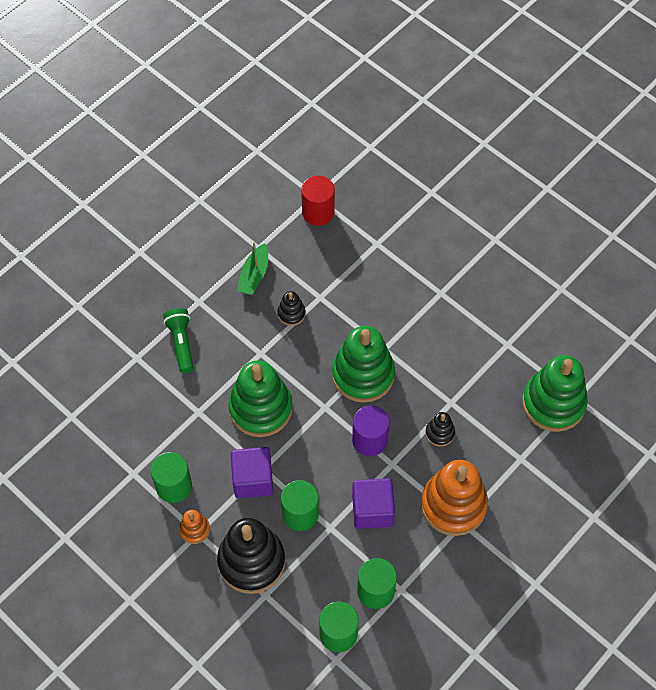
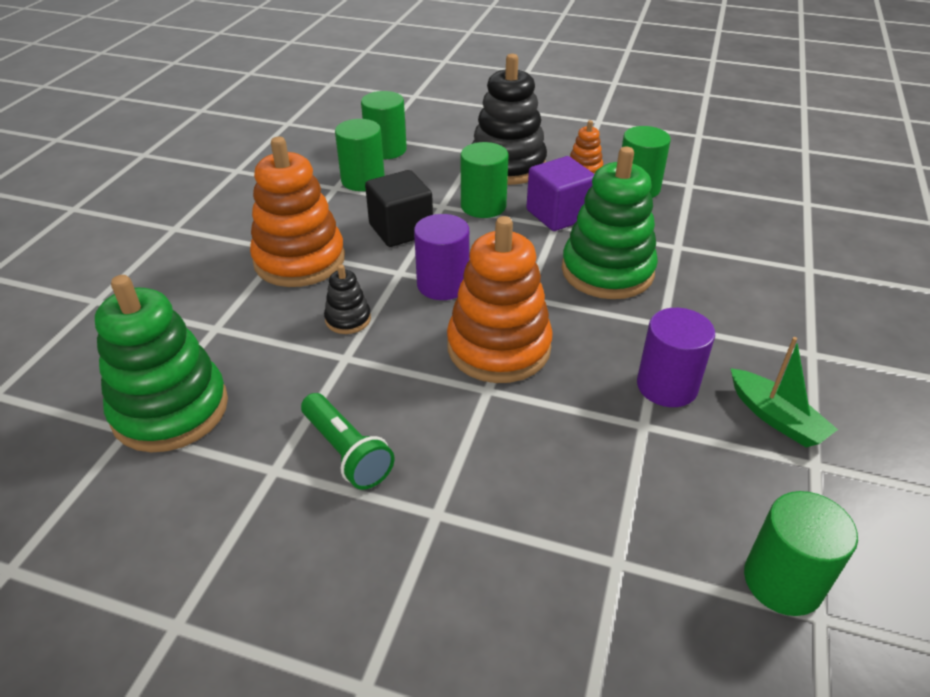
camera: 155 degrees right, 20 degrees down
(181, 343) = (775, 300): green flashlight -> green flashlight (347, 452)
(254, 275) = (776, 418): green boat -> green boat turned 150 degrees clockwise
(291, 313) = (667, 386): black stacking toy -> purple cylinder
(318, 212) = (783, 581): red cylinder -> green cylinder
(363, 374) = (498, 347): green stacking toy -> orange stacking toy
(372, 510) = (401, 230): purple cube -> black cube

